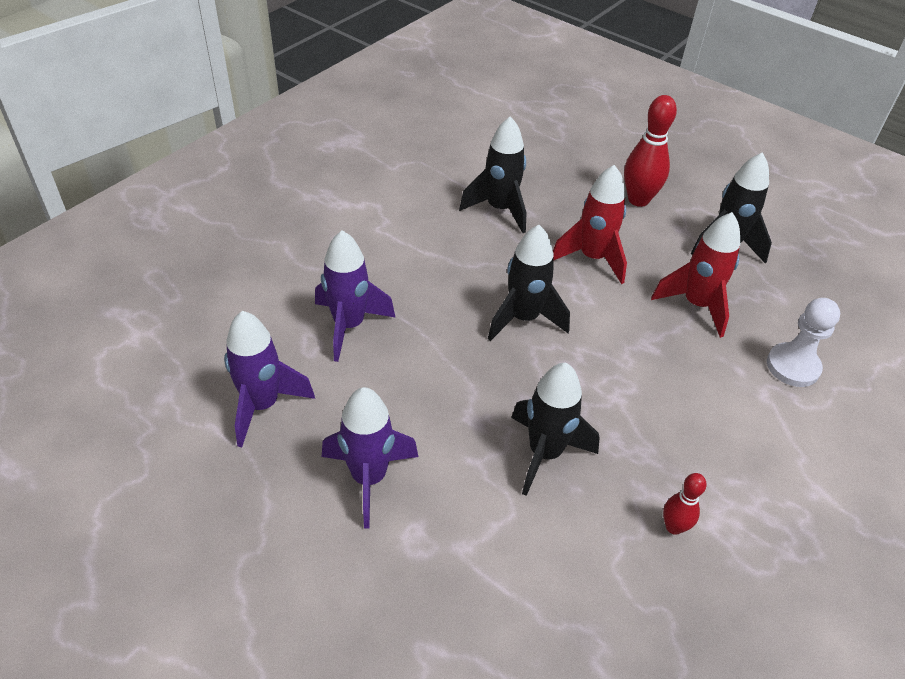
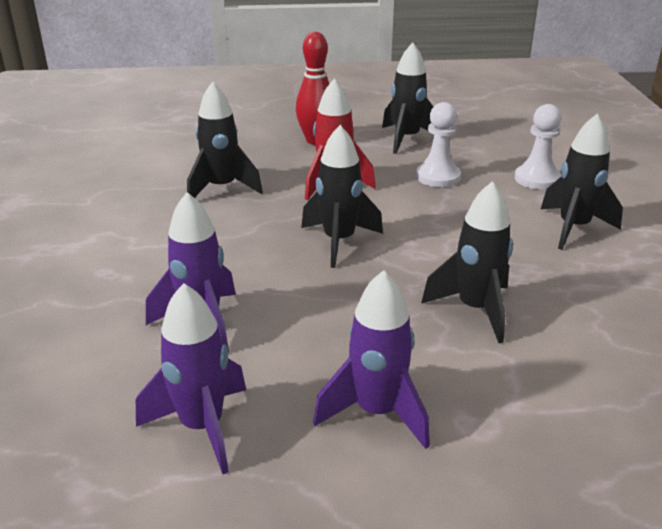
camera: 40 degrees left, 15 degrees down
(673, 527) = (610, 297): red bowling pin -> none
(696, 305) = (438, 177): red rocket -> white pawn
(747, 440) = (573, 228): none -> black rocket

